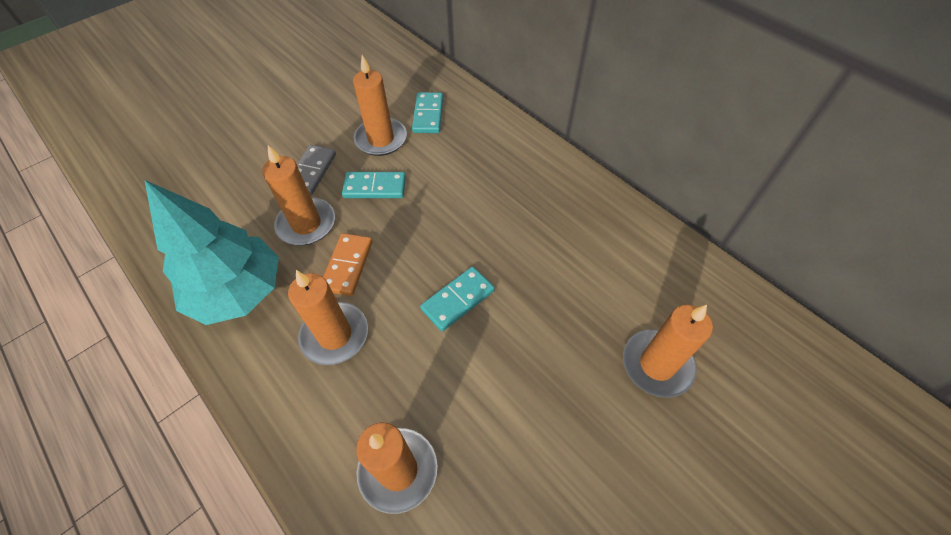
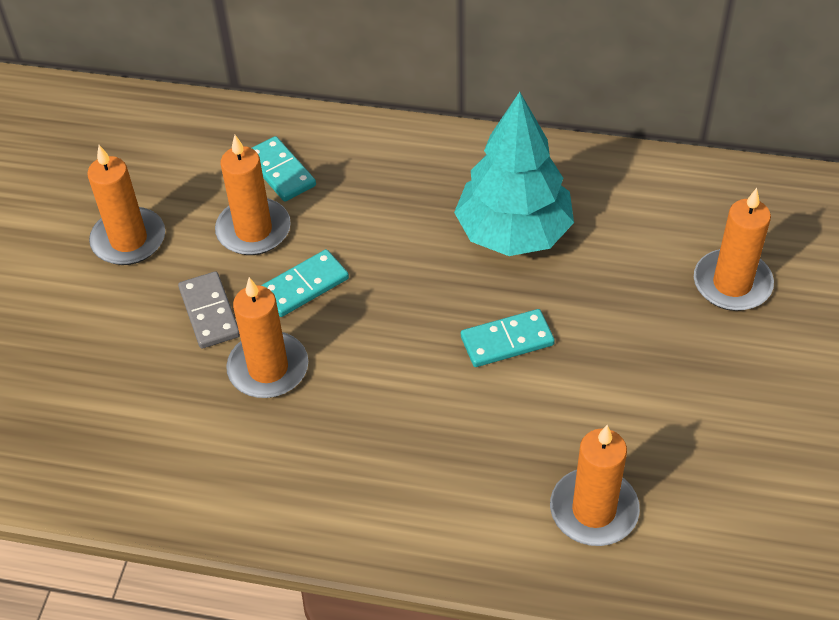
camera: 35 degrees left, 5 degrees down
(239, 292) = (270, 477): turquoise tree -> turquoise tree (514, 233)
(335, 335) = (418, 448): orange candle -> orange candle (128, 240)
(348, 266) = (361, 379): orange domino -> none
(457, 300) = (507, 341): turquoise domino -> turquoise domino turned 60 degrees clockwise

